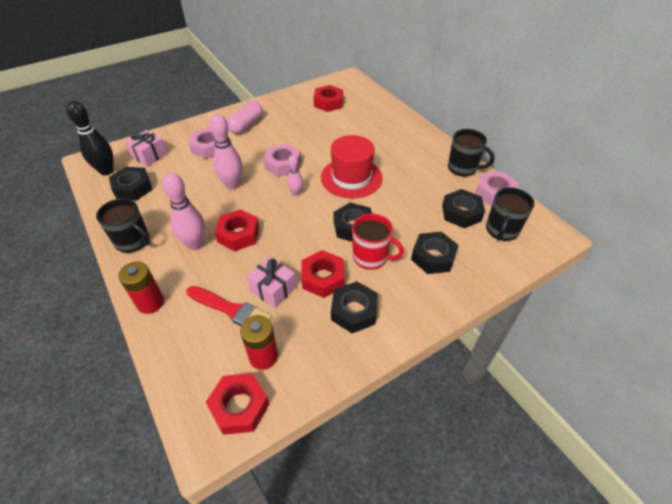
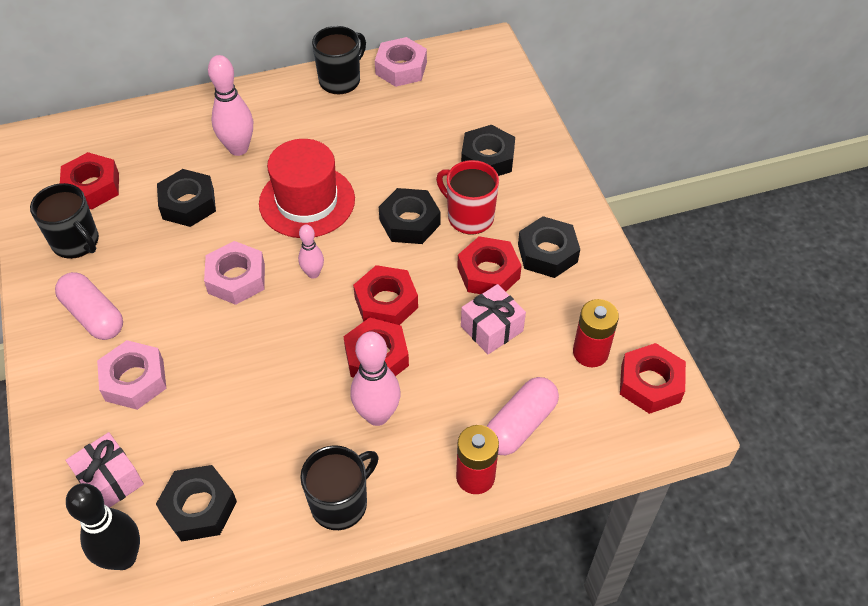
camera: 75 degrees left, 5 degrees up
(193, 321) = (520, 424): none -> pink capsule
(231, 310) = (513, 379): red brush -> none
(232, 185) = (257, 354): pink bowling pin -> pink bowling pin (238, 148)
(282, 230) = (386, 302): none -> red nut
(371, 257) = (469, 217): red mug -> red mug turned 90 degrees counterclockwise
(461, 213) = (424, 110): black nut -> black nut (188, 204)
(501, 230) = (466, 85): black mug -> black mug (76, 242)

